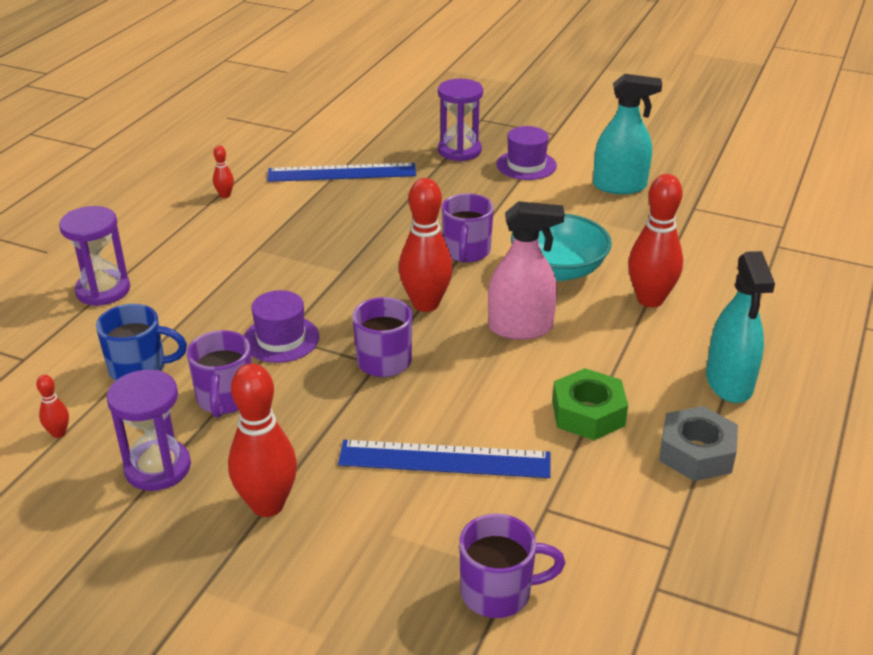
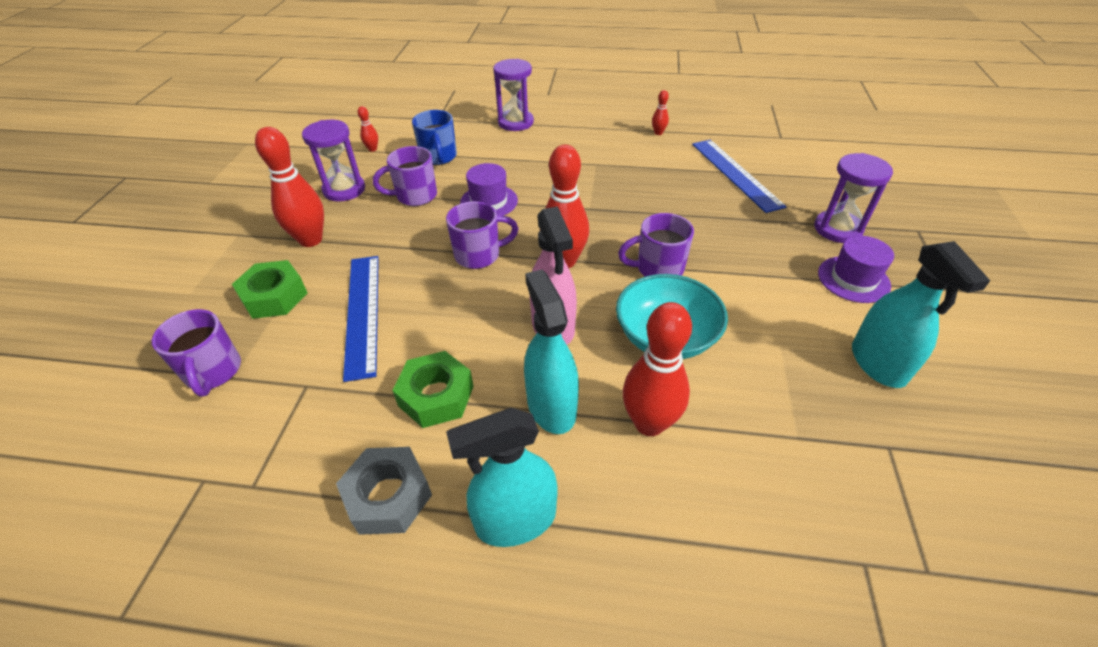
camera: 75 degrees right, 10 degrees up
(377, 540) = (274, 296): none -> green nut
(619, 346) = (551, 406): none -> turquoise spray bottle

